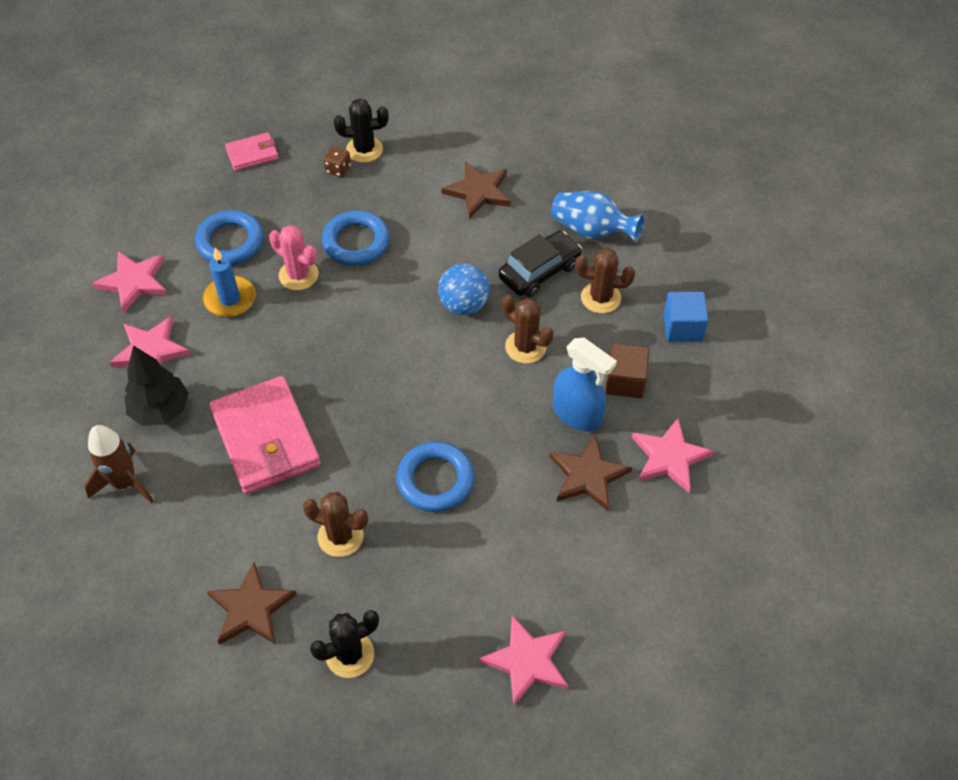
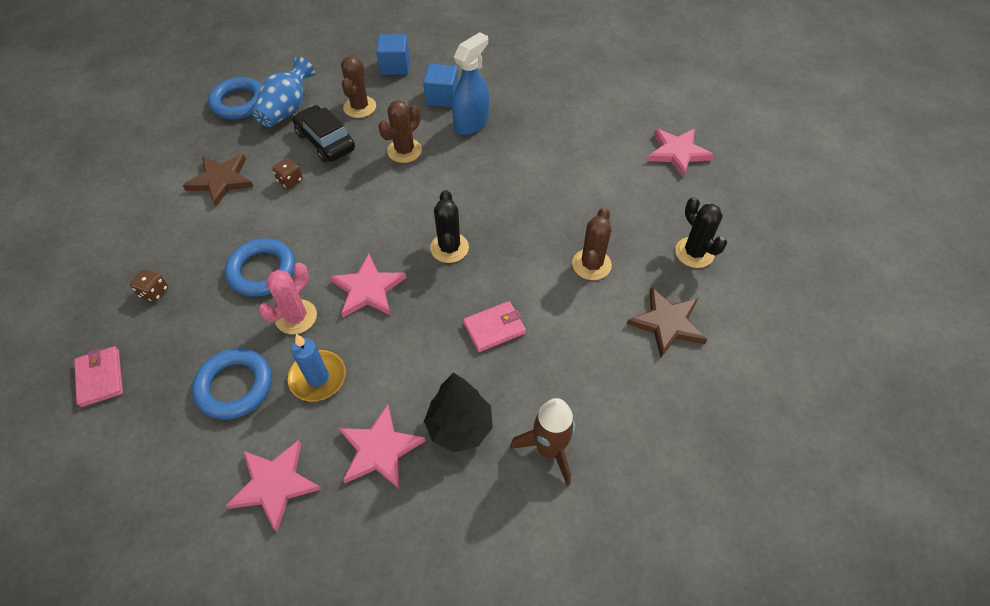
camera: 90 degrees left, 0 degrees up
(265, 438) = (494, 328): pink wallet -> pink wallet, size x0.50
(364, 149) = (133, 270): black cactus -> black cactus (449, 248)
(435, 480) = (533, 205): blue ring -> blue ring (239, 103)
(464, 305) = (354, 189): blue ball -> none
(477, 248) = (290, 181): none -> brown dice
(588, 476) = (526, 119): brown star -> none
(625, 381) = (442, 97): brown cube -> blue cube
(669, 457) = (509, 79): pink star -> pink star (368, 289)

